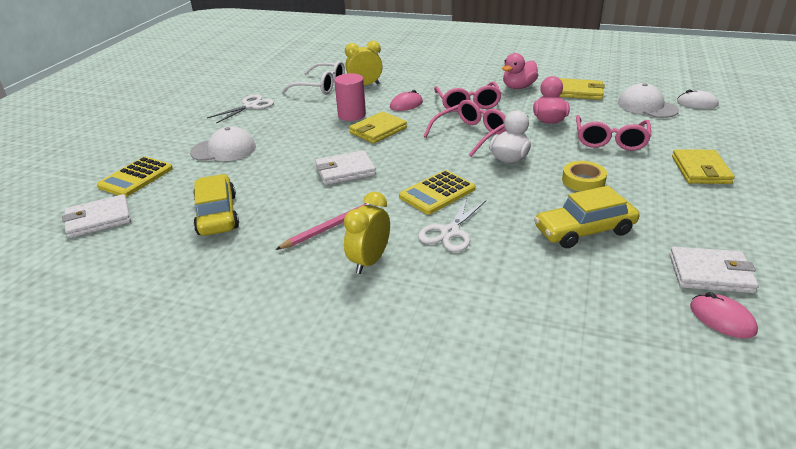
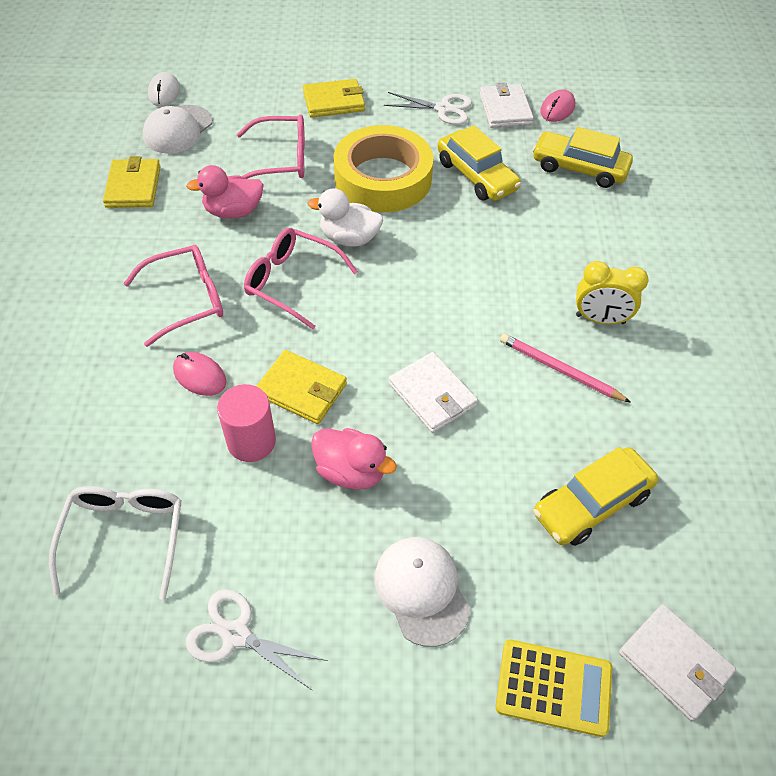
camera: 110 degrees left, 20 degrees up
(365, 85) = (115, 460): yellow clock -> none
(437, 193) = (451, 290): yellow calculator -> none
(450, 232) = (522, 267): white scissors -> white scissors (443, 109)
(518, 87) = (117, 250): pink duck -> pink duck (351, 471)
(583, 181) = (383, 178): yellow tape -> yellow tape, size x2.14
(594, 306) = (579, 168): none -> yellow car

